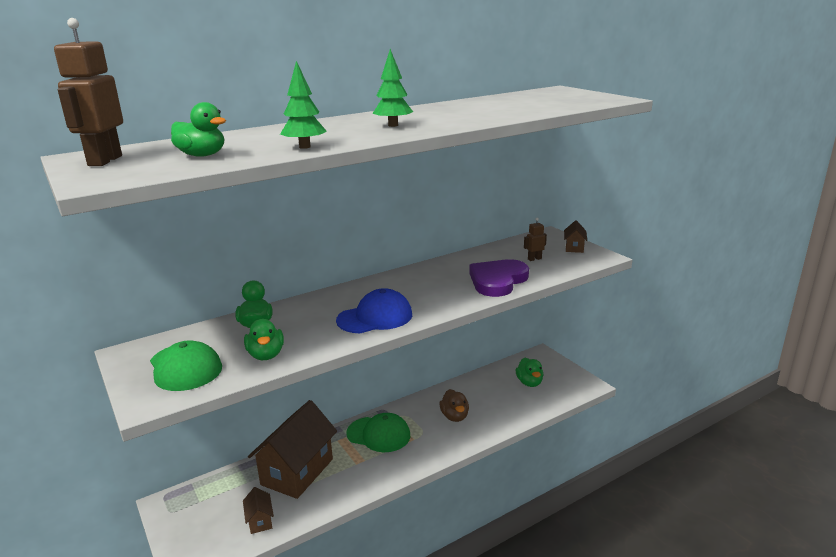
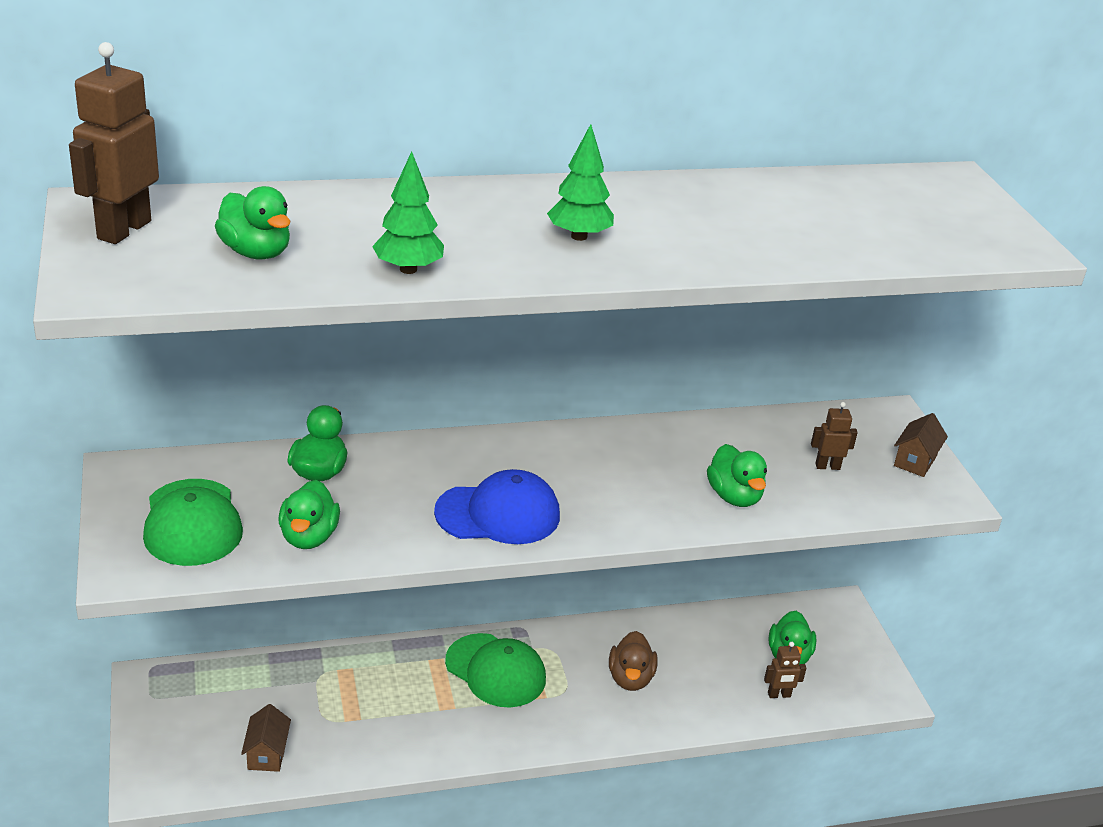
camera: 15 degrees right, 10 degrees up
(297, 472) = (348, 693): brown house -> none
(497, 281) = (734, 496): purple heart -> green duck
(535, 401) = (779, 695): none -> brown robot

